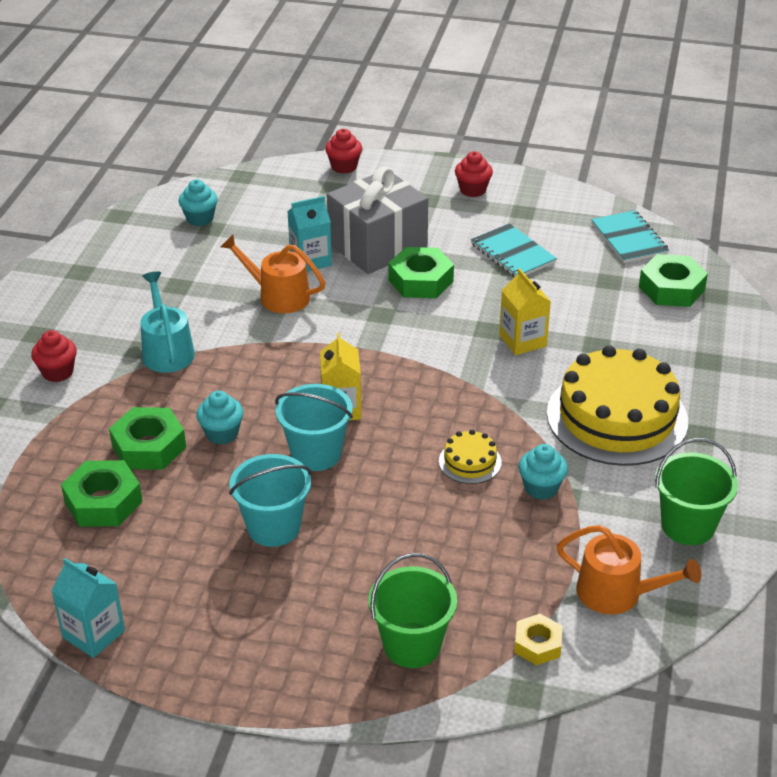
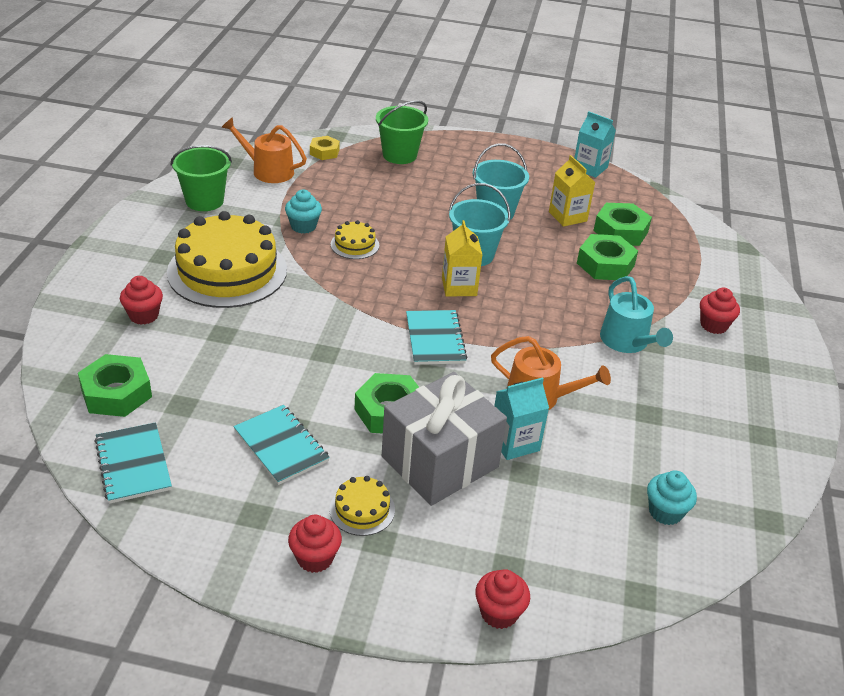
camera: 175 degrees right, 0 degrees up
(222, 433) = (552, 271): turquoise cupcake -> none
(374, 346) = (435, 339): none -> turquoise notebook
(441, 216) = (362, 509): none -> yellow cake
(522, 341) = (292, 340): yellow carton -> yellow carton (567, 216)
(685, 360) = (144, 315): none -> red cupcake

